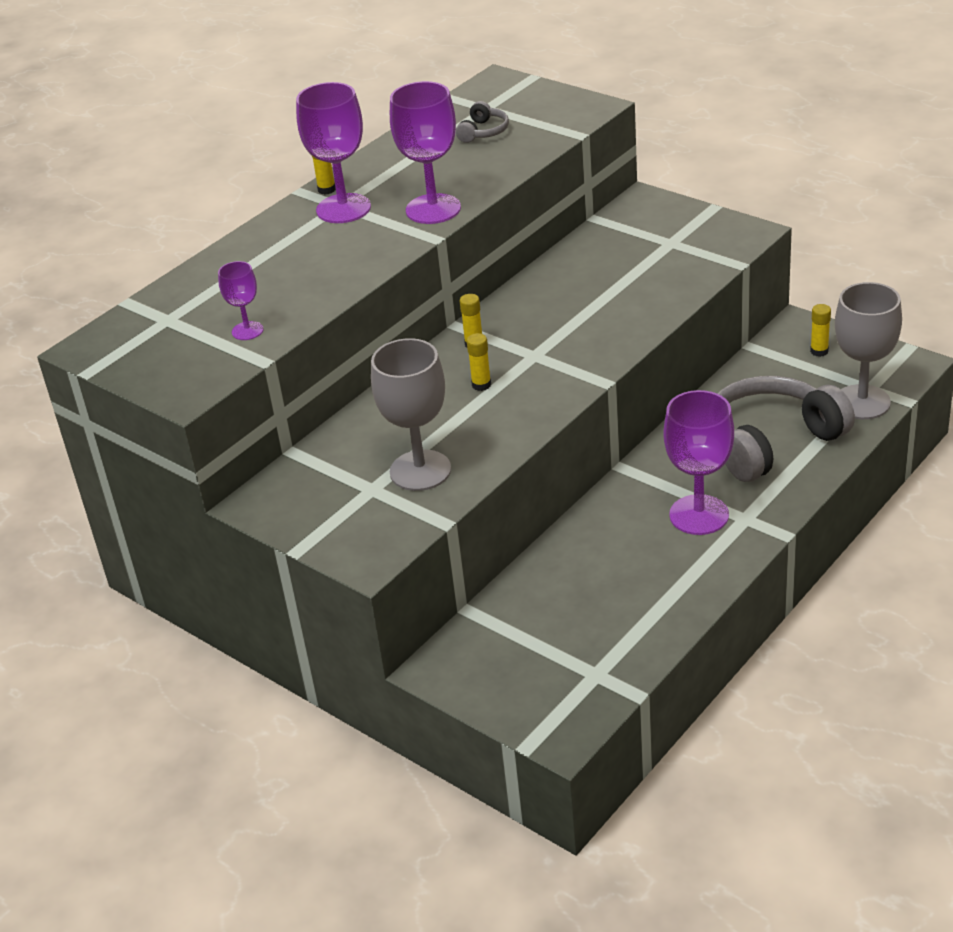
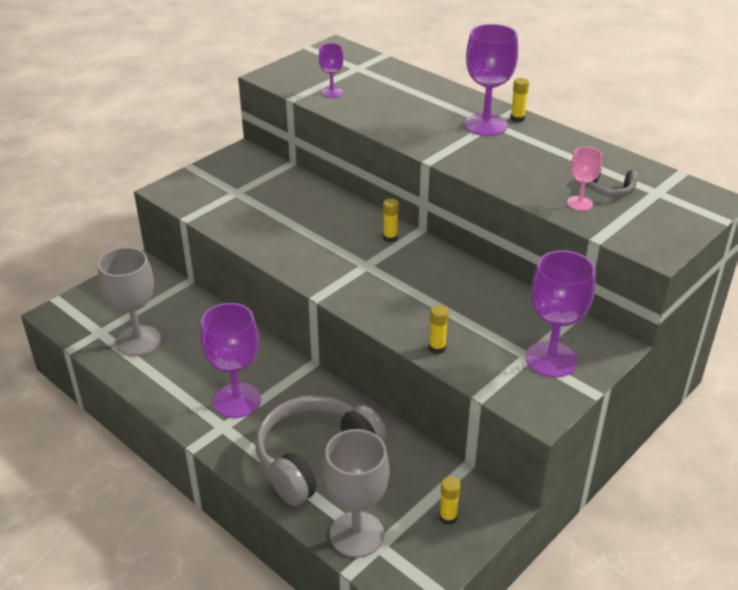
camera: 90 degrees right, 0 degrees up
(420, 471) = (246, 210): grey goblet -> grey goblet (138, 341)
(433, 209) = (475, 161): purple goblet -> purple goblet (551, 359)
(481, 385) = (335, 239): yellow glue stick -> yellow glue stick (437, 348)
(515, 146) = (579, 203): none -> pink goblet
(771, 442) = (315, 458): grey headphones -> grey headphones turned 105 degrees counterclockwise

